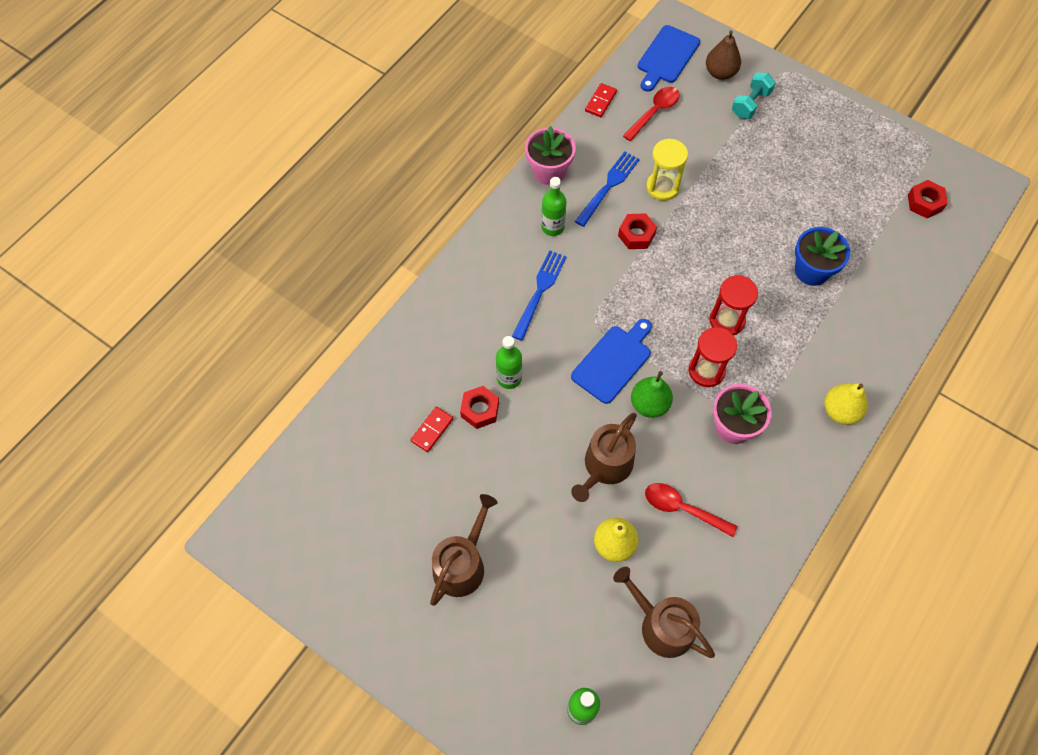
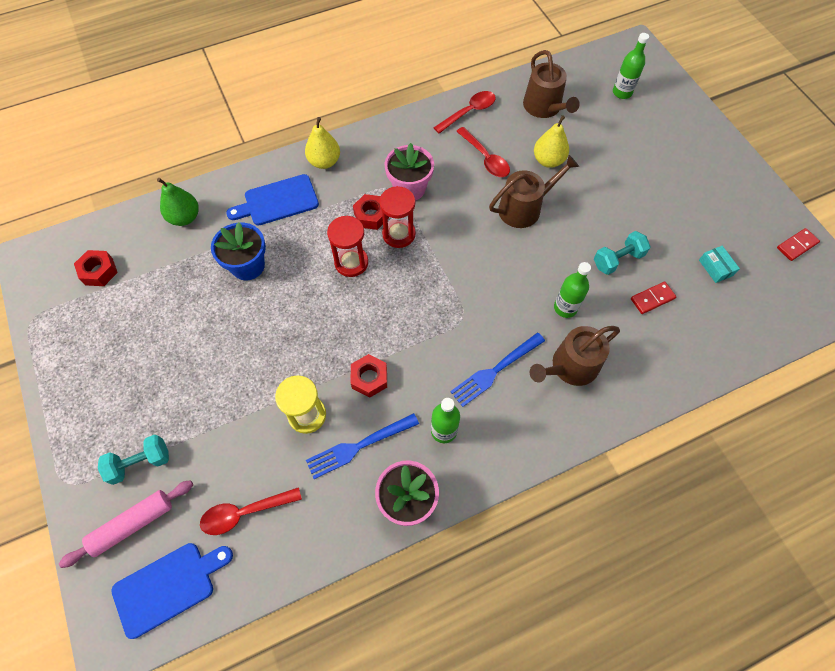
camera: 150 degrees left, 0 degrees up
(381, 499) = (715, 268): none -> turquoise box
(462, 564) = (666, 198): brown watering can -> brown watering can (570, 367)
(480, 410) = (603, 295): red nut -> red nut (371, 215)
(483, 456) = (617, 259): none -> turquoise dumbbell
(600, 101) = (290, 565): red domino -> red domino (797, 245)
(613, 361) = (468, 277): blue cutting board -> blue cutting board (278, 201)
(649, 404) = (461, 232): green pear -> green pear (185, 217)
(720, 73) = (133, 524): brown pear -> pink rolling pin
(742, 566) = (469, 112): none -> red spoon

